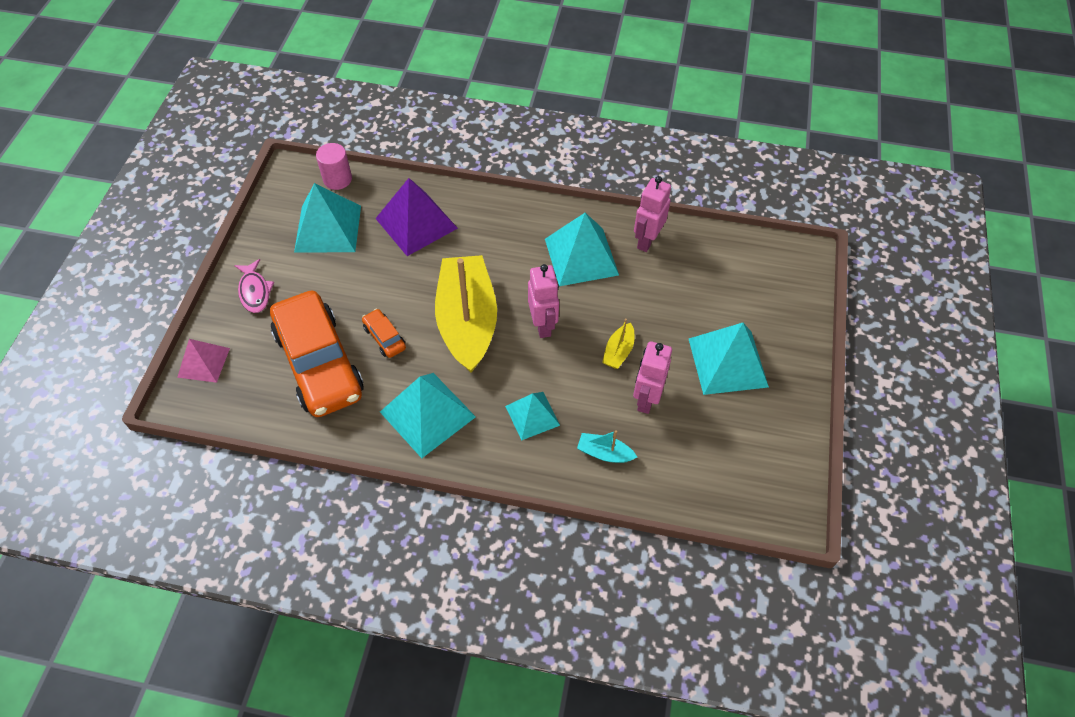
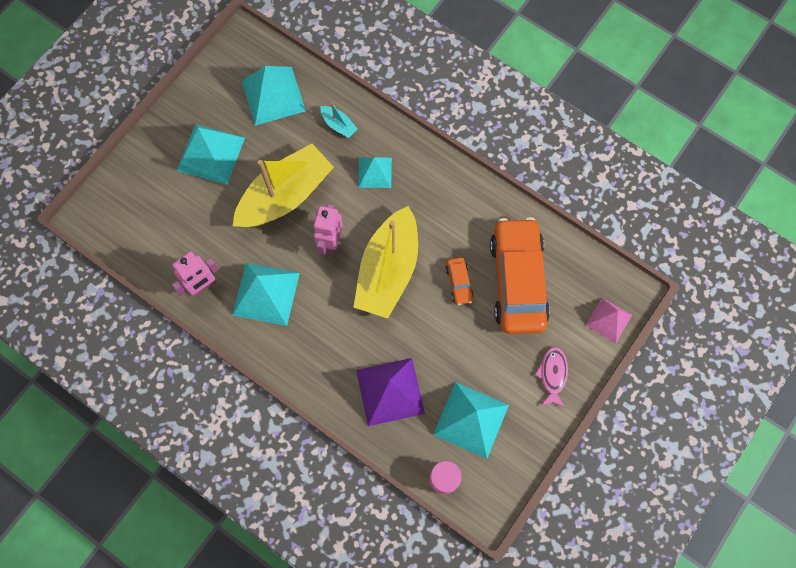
camera: 155 degrees left, 15 degrees up
(427, 414) = (450, 204): turquoise pyramid -> turquoise pyramid (273, 95)
(618, 351) = (285, 196): yellow boat -> yellow boat, size x2.46
(646, 399) = (287, 151): pink robot -> none

